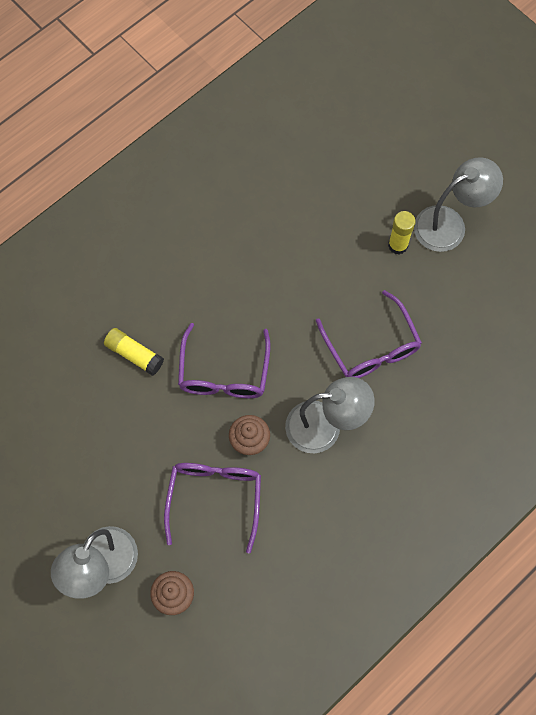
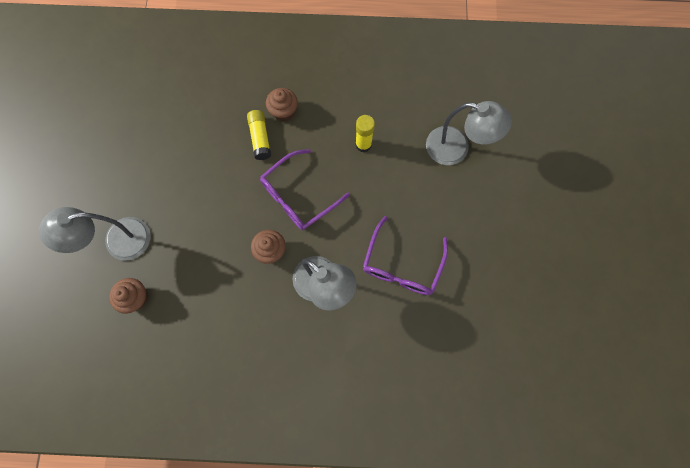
camera: 45 degrees right, 5 degrees up
(130, 311) = (284, 111): none -> brown cupcake
(214, 498) = (216, 264): purple glasses -> none
(398, 245) = (484, 218): yellow glue stick -> yellow glue stick (363, 144)
(449, 224) = (532, 235): grey lamp -> grey lamp (456, 148)

